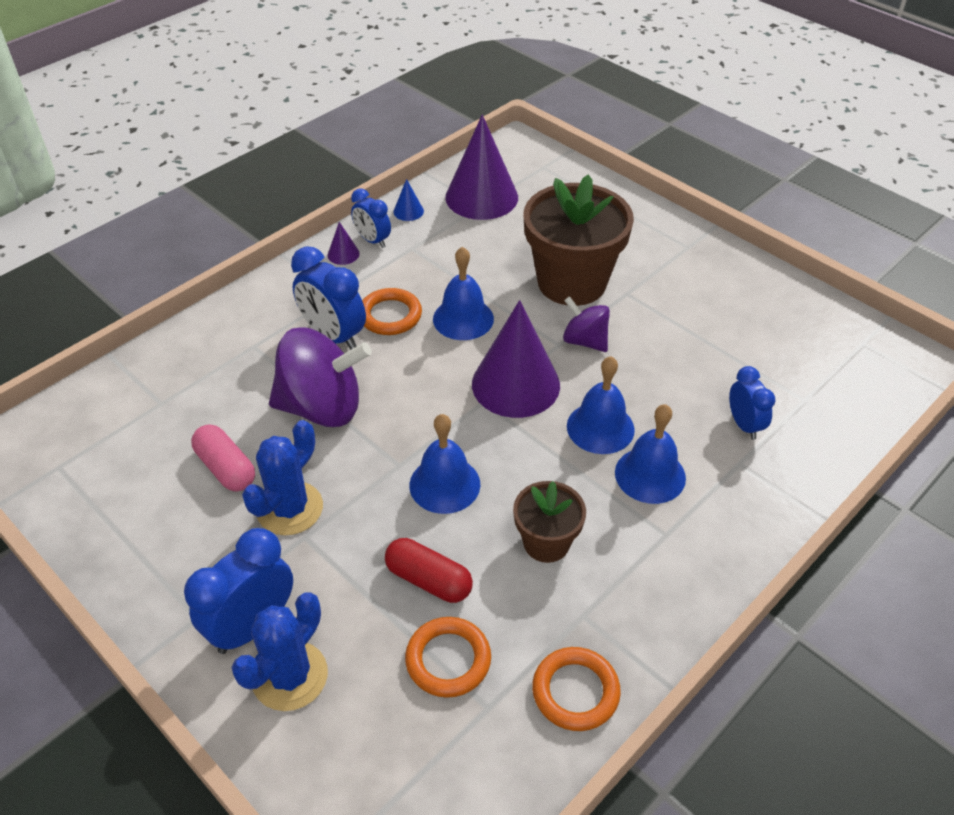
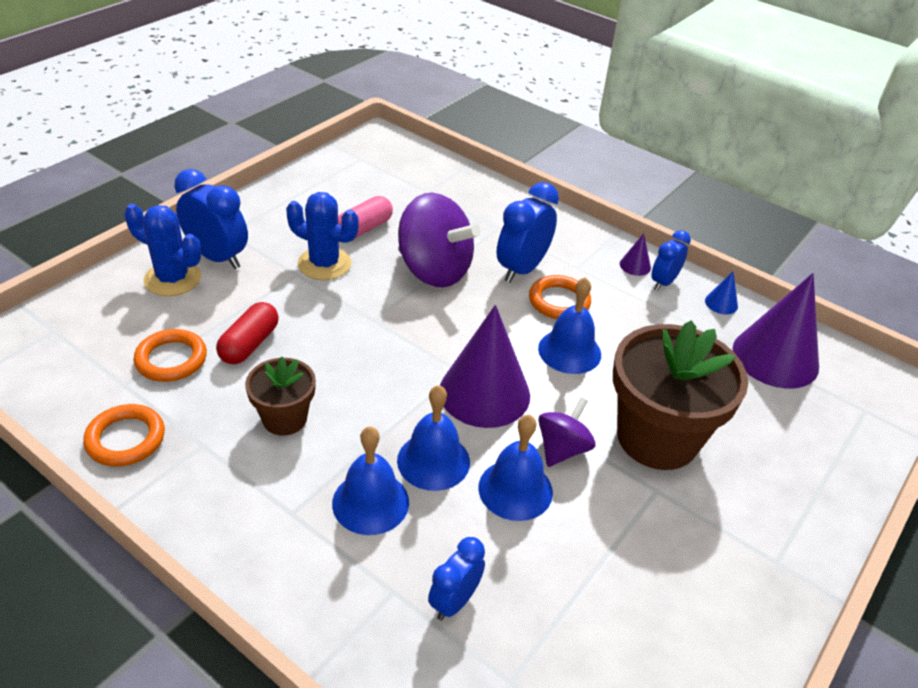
camera: 80 degrees right, 5 degrees down
(322, 407) = (434, 270): purple spinning top -> purple spinning top turned 45 degrees counterclockwise
(444, 484) = (352, 348): blue bell -> blue bell (515, 489)
(744, 425) = (454, 601): blue clock -> blue clock turned 150 degrees clockwise

